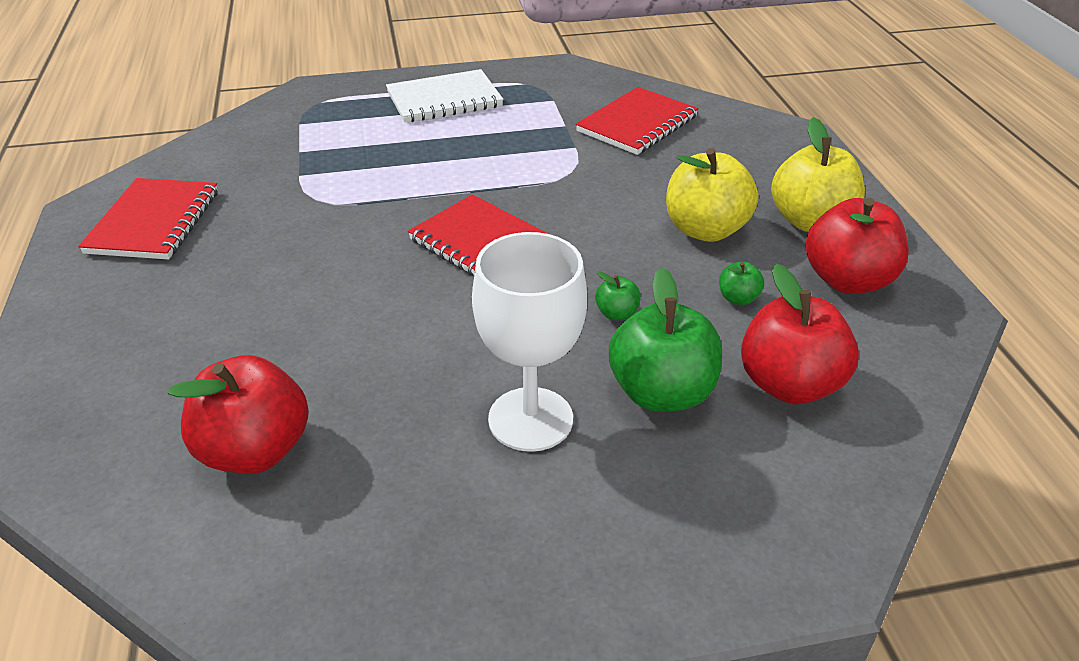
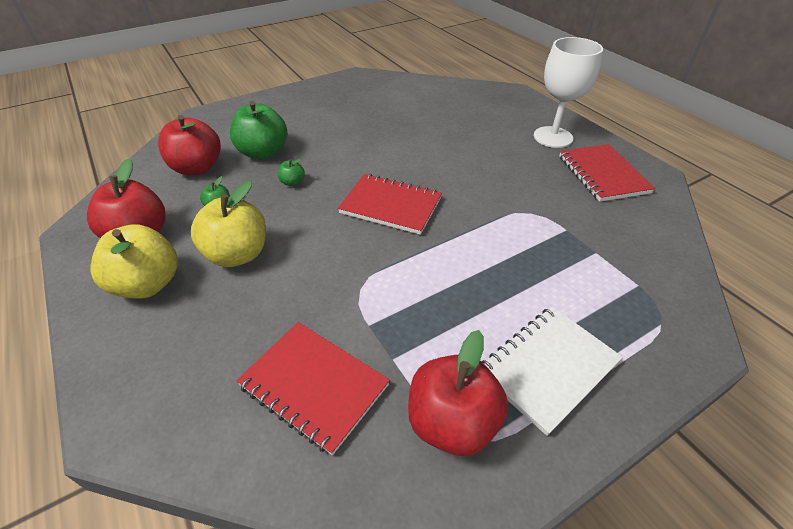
camera: 160 degrees right, 5 degrees up
(255, 450) = (424, 105): red apple -> red apple (452, 422)
(530, 419) = (321, 132): white goblet -> white goblet (553, 137)
(637, 124) = (313, 386): red notebook -> red notebook turned 75 degrees counterclockwise

